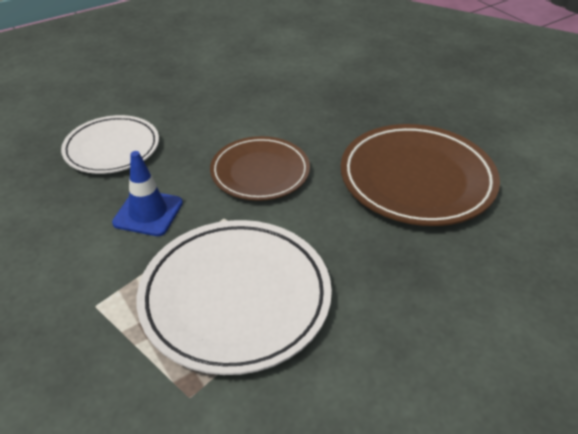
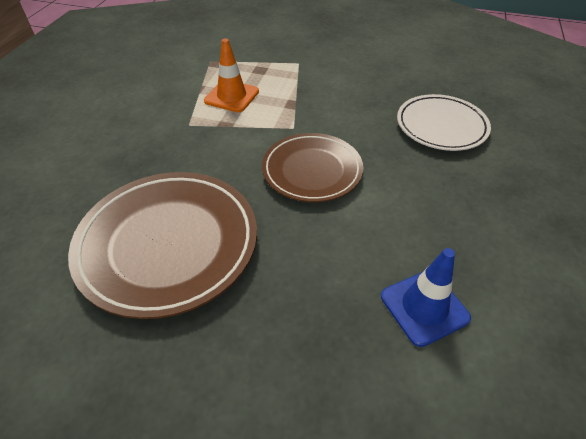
camera: 140 degrees right, 5 degrees up
(148, 213) = (343, 106): blue traffic cone -> blue traffic cone (424, 307)
(235, 298) = (231, 96): white plate -> orange traffic cone

